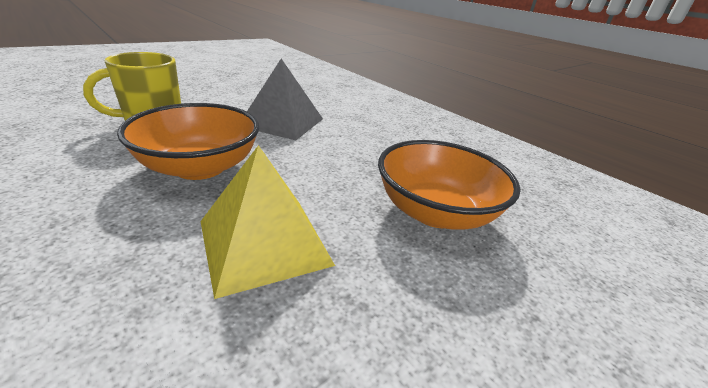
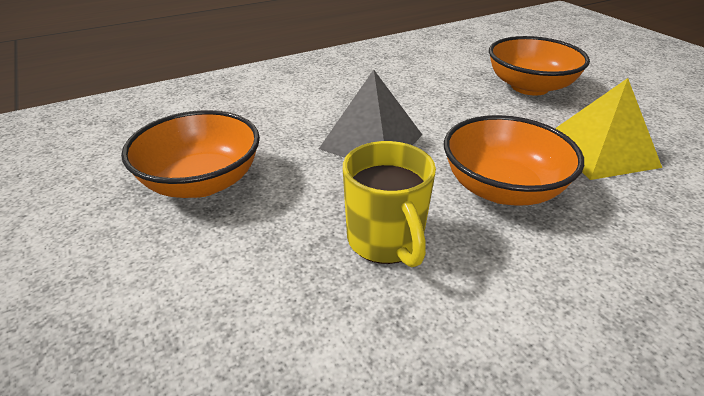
camera: 75 degrees left, 5 degrees up
(235, 83) = (201, 182): none -> orange bowl

